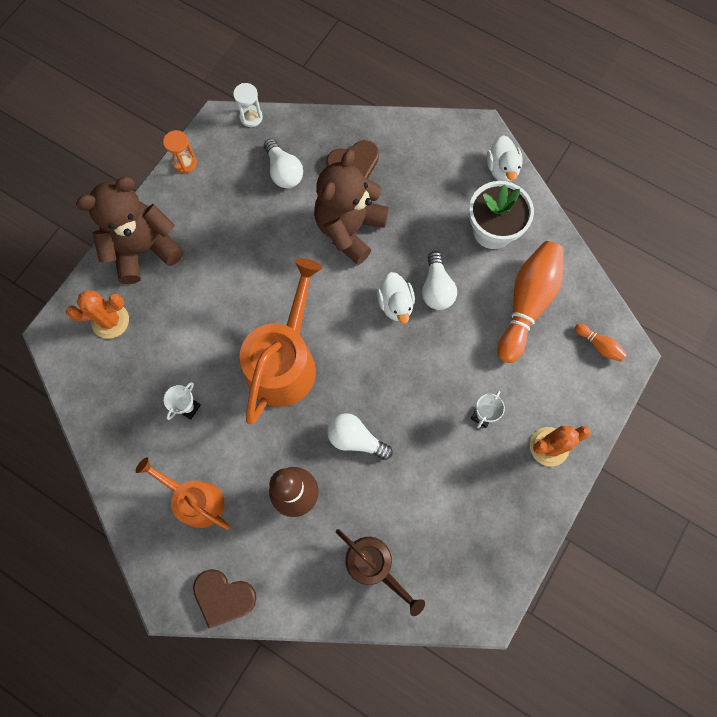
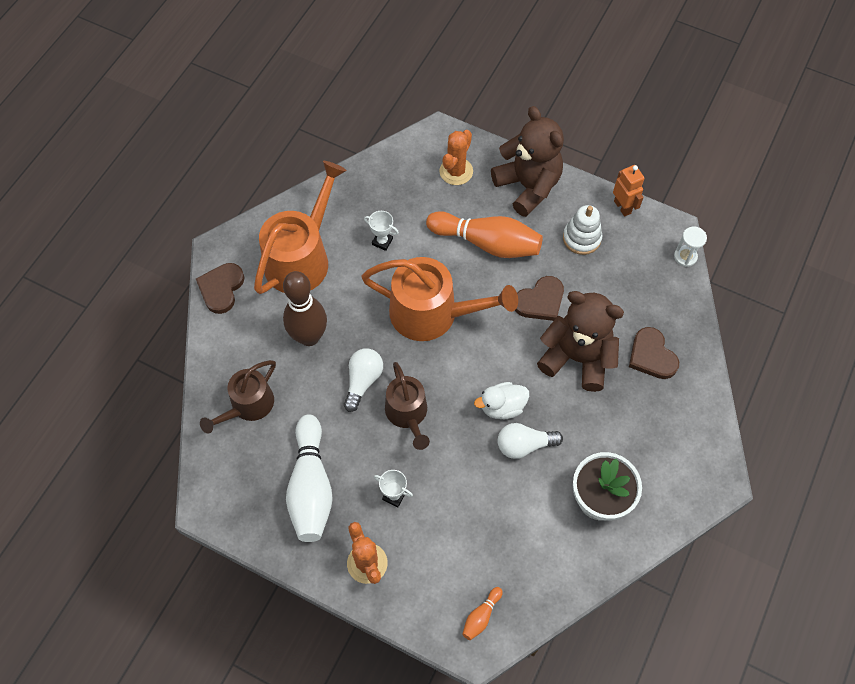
camera: 85 degrees right, 10 degrees down
(110, 321) = (456, 171): orange cactus -> orange cactus turned 45 degrees clockwise
(185, 163) = (622, 207): orange hourglass -> orange robot
(196, 500) = (301, 258): orange watering can -> orange watering can, size x1.62
(216, 206) = (581, 238): none -> white stacking toy
(283, 172) = (630, 292): white light bulb -> none
(283, 254) = (540, 301): none -> brown heart
(396, 396) = (407, 414): none -> brown watering can
(469, 499) = (311, 487): none -> white bowling pin
(502, 169) = (676, 506): white duck -> none
(527, 304) = (519, 537): orange bowling pin -> orange bowling pin (487, 243)

